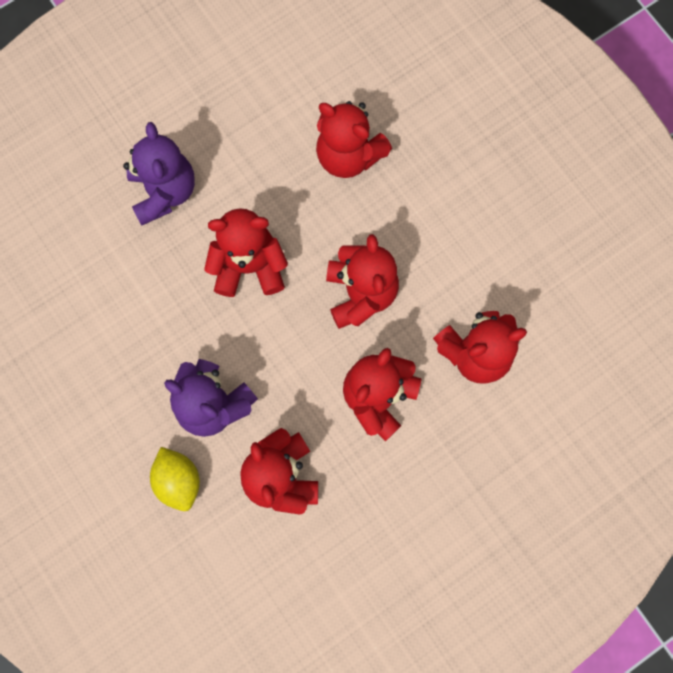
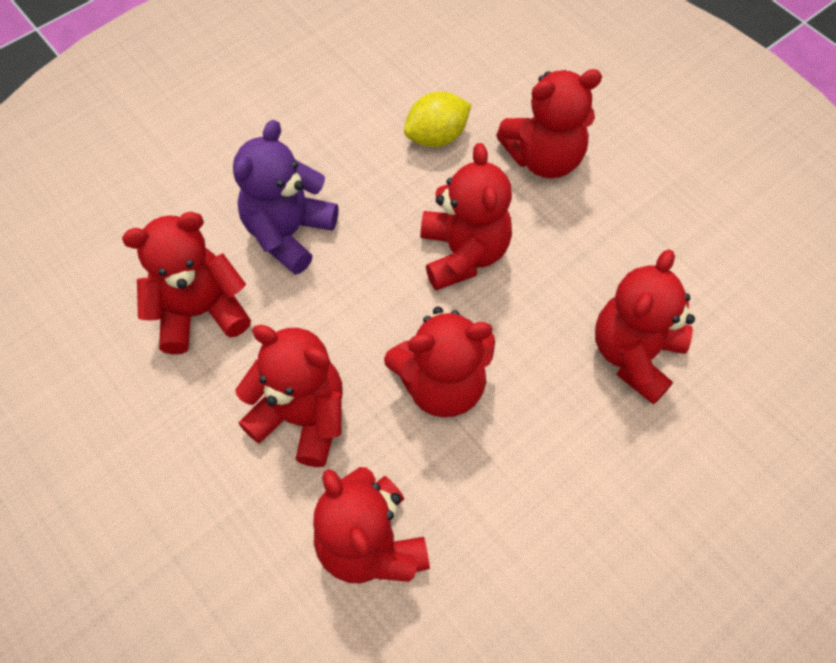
camera: 85 degrees right, 15 degrees down
(164, 191) = (544, 158): purple teddy bear -> red teddy bear
(178, 480) = (198, 208): yellow lemon -> yellow lemon (436, 136)

